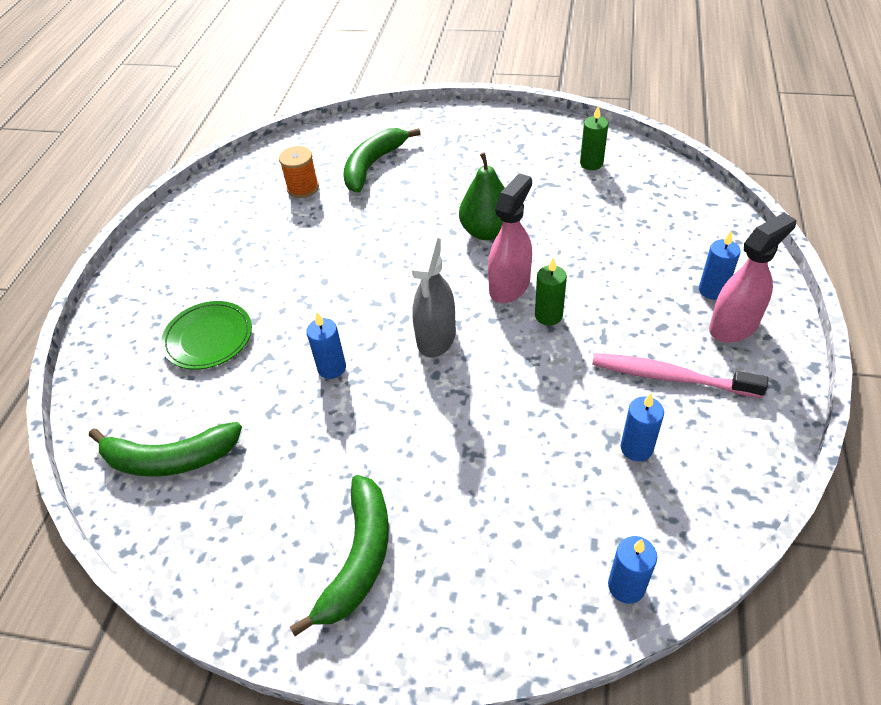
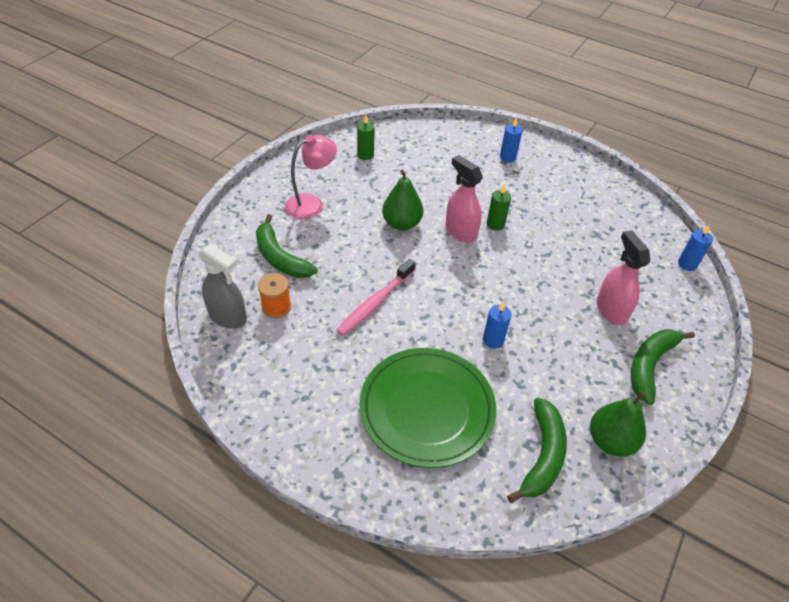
camera: 75 degrees left, 0 degrees up
(208, 338) = (427, 409): green plate -> green plate, size x1.78
(209, 529) = (610, 441): none -> green pear
(359, 558) = (649, 366): green banana -> green banana turned 90 degrees counterclockwise
(436, 337) = (489, 279): grey spray bottle -> grey spray bottle (228, 316)
(470, 156) = (311, 204): none -> pink lamp
(636, 448) = (606, 228): blue candle -> none
(670, 377) = (563, 197): pink toothbrush -> pink toothbrush (375, 303)
(733, 326) = (537, 162): pink spray bottle -> pink spray bottle (611, 310)

